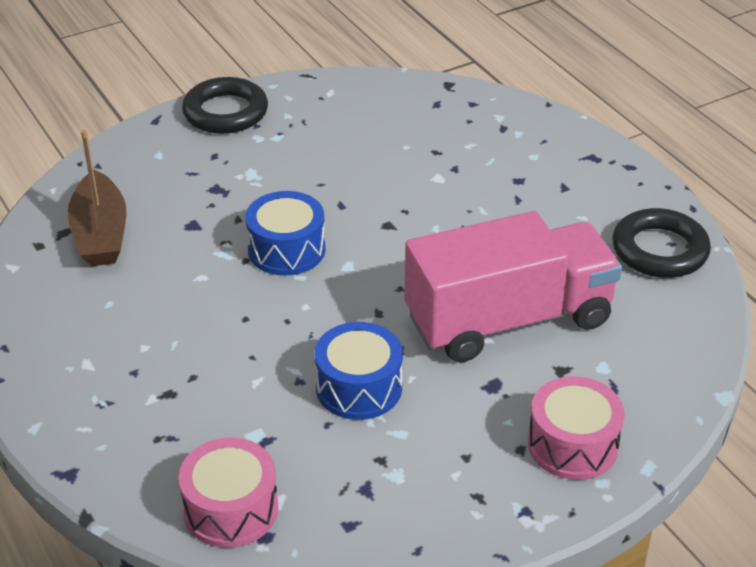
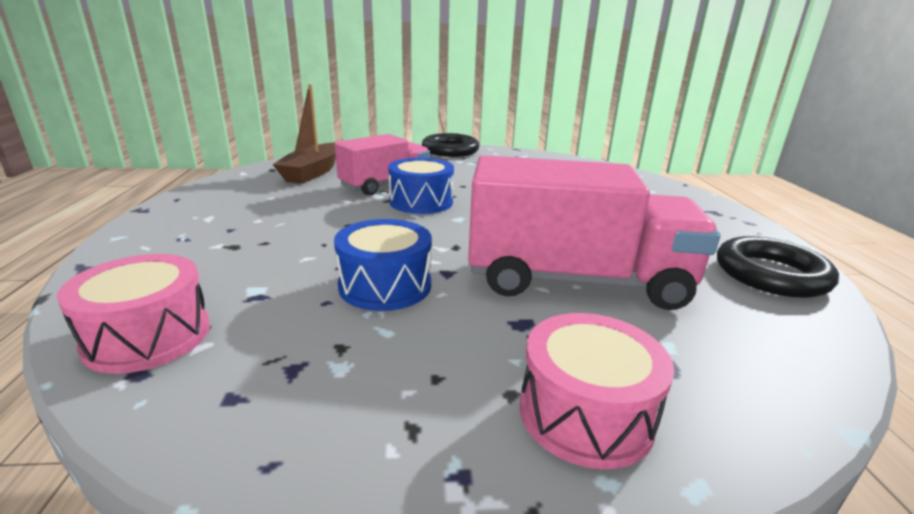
camera: 25 degrees right, 15 degrees down
(217, 229) = (385, 185): none -> pink truck

